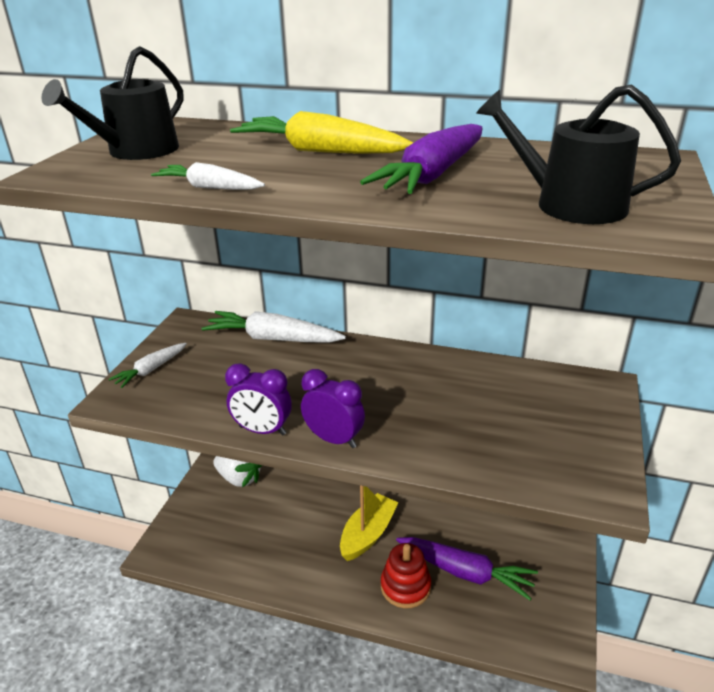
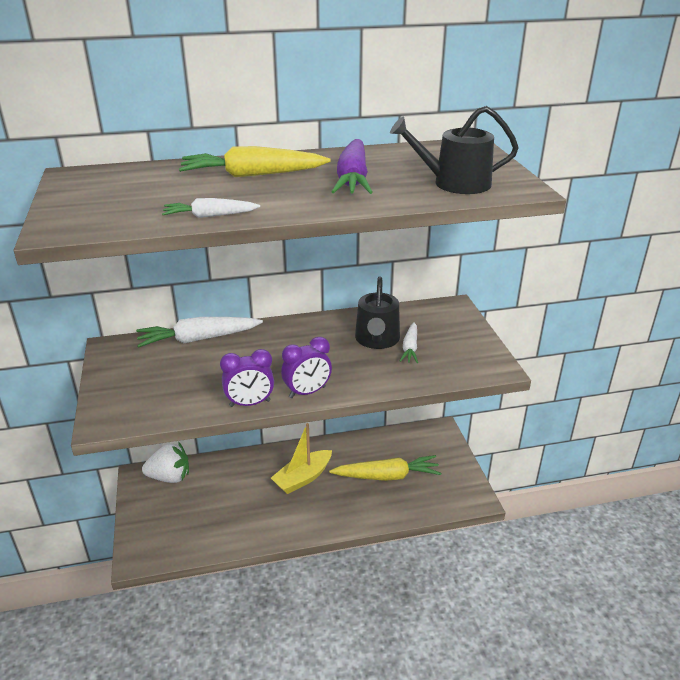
camera: 30 degrees left, 0 degrees up
(136, 151) = (102, 199): black watering can -> black watering can (377, 340)
(151, 370) = (114, 391): white carrot -> white carrot (410, 348)
(334, 439) = (307, 392): purple clock -> purple clock turned 150 degrees clockwise
(368, 534) = (303, 478): yellow boat -> yellow boat turned 135 degrees counterclockwise
(405, 587) = (352, 501): red stacking toy -> none
(465, 572) = (387, 476): purple carrot -> yellow carrot

